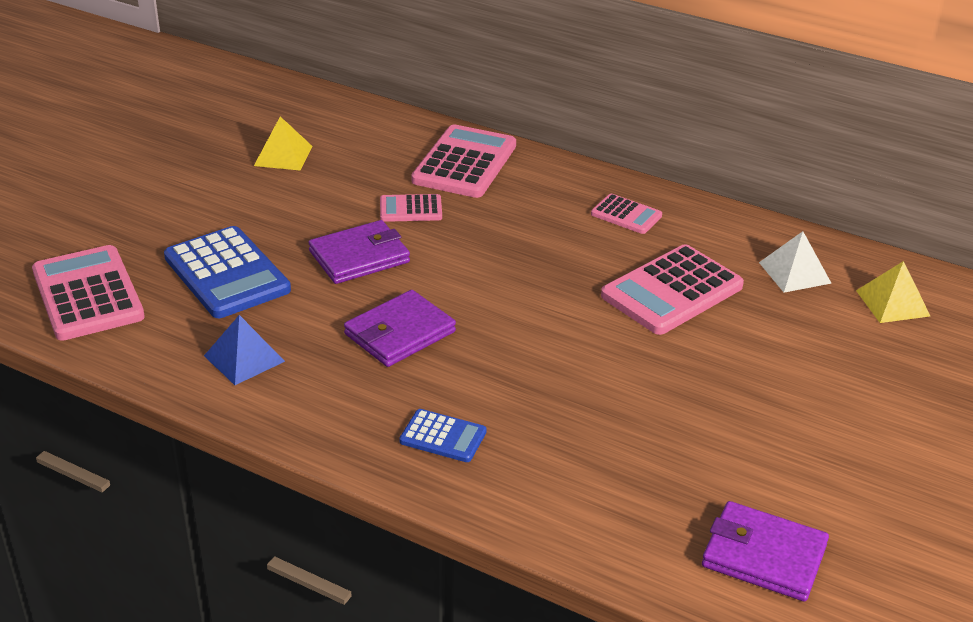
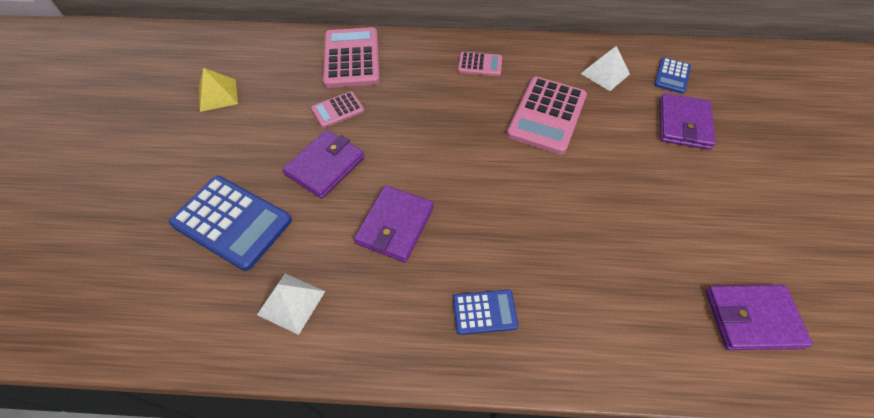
camera: 25 degrees left, 20 degrees up
(88, 294) = (122, 291): pink calculator -> none
(244, 358) = (291, 303): blue pyramid -> white pyramid
(858, 356) = (683, 124): none -> purple wallet
(893, 303) = (672, 76): yellow pyramid -> blue calculator

